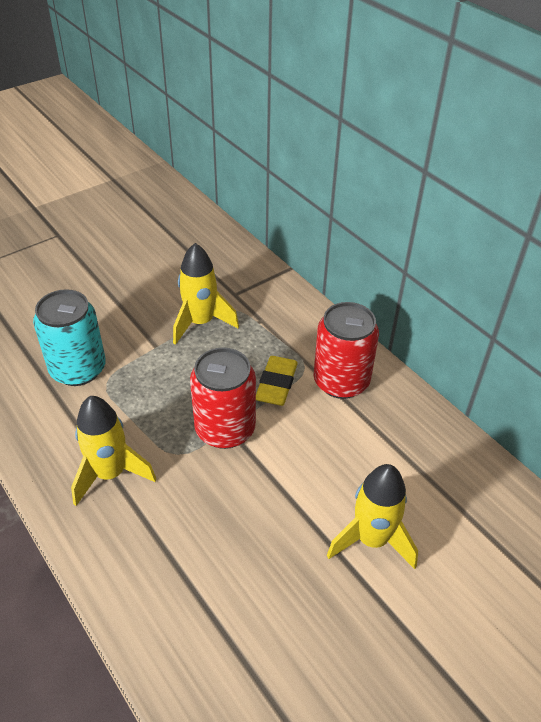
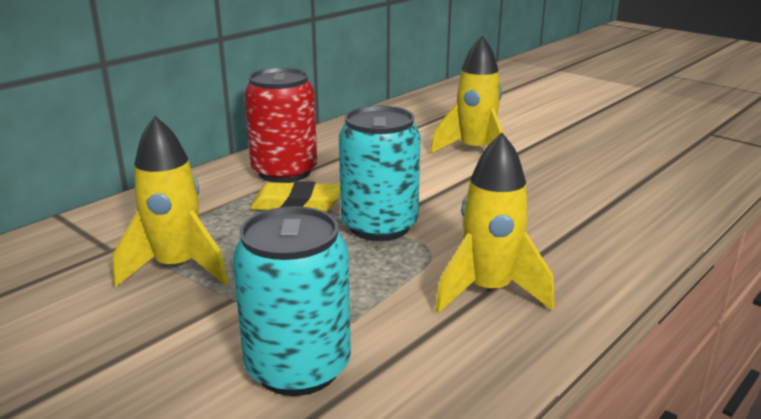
camera: 100 degrees left, 20 degrees down
(225, 429) = (379, 226): red can -> turquoise can

